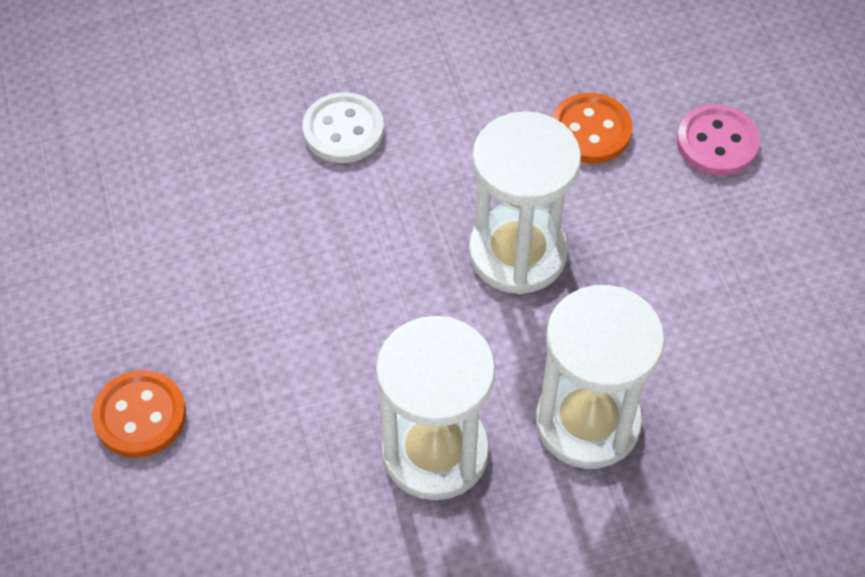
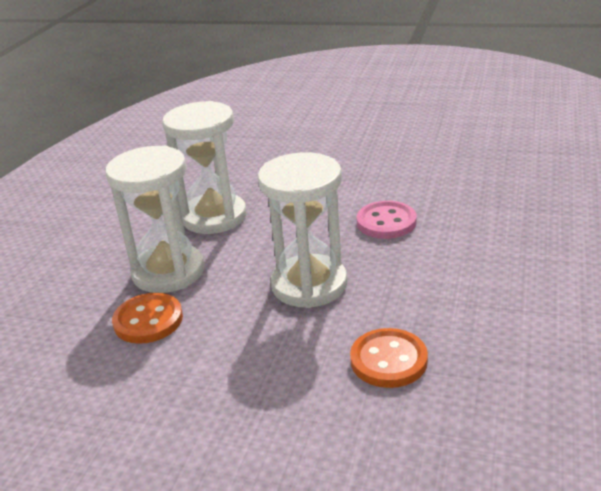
camera: 125 degrees right, 25 degrees down
(140, 415) = (328, 146): orange button -> orange button (148, 320)
(343, 130) = (475, 243): white button -> none
(717, 143) = (315, 435): pink button -> pink button (386, 222)

